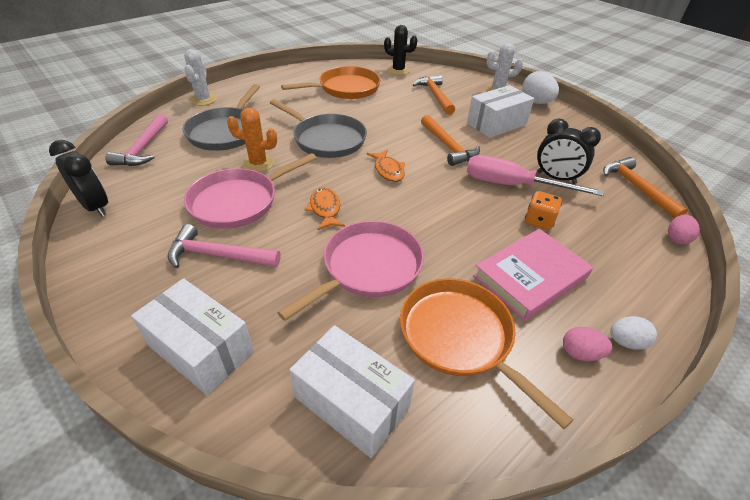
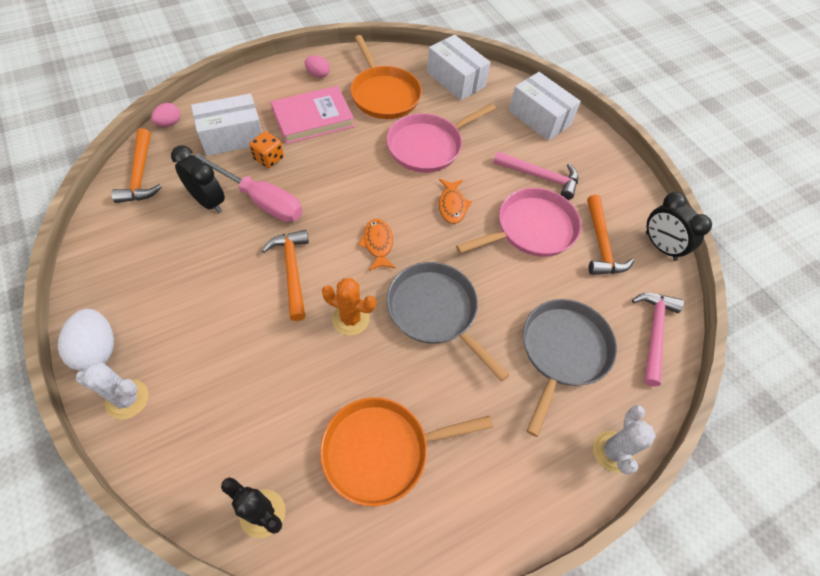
camera: 170 degrees left, 15 degrees up
(258, 163) = (516, 280): orange cactus -> orange cactus (350, 319)
(435, 96) = (243, 398): orange hammer -> orange hammer (601, 244)
(496, 124) = (200, 305): white box -> white box (232, 137)
(626, 342) = (285, 74): white egg -> none

